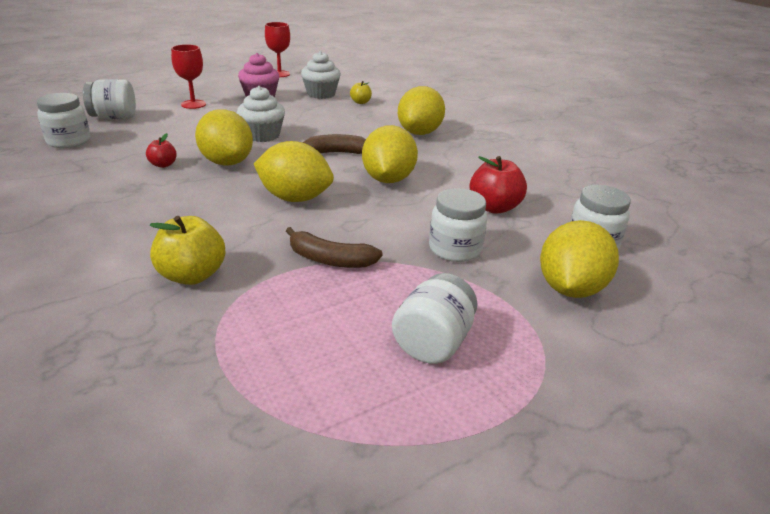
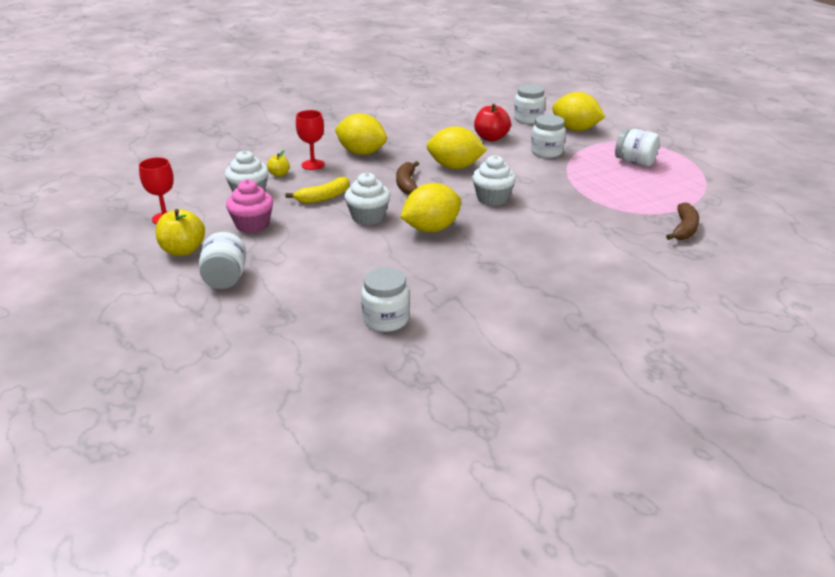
camera: 85 degrees left, 0 degrees up
(114, 117) = (311, 305): white jar -> white jar (225, 278)
(163, 165) = (440, 257): red apple -> none
(192, 275) = (604, 225): yellow apple -> yellow apple (183, 250)
(193, 104) = (271, 261): red goblet -> red goblet (313, 165)
(295, 198) = (492, 198): yellow lemon -> white cupcake
(309, 118) = (323, 197): none -> yellow banana
(330, 260) = (571, 185): brown banana -> brown banana (684, 229)

